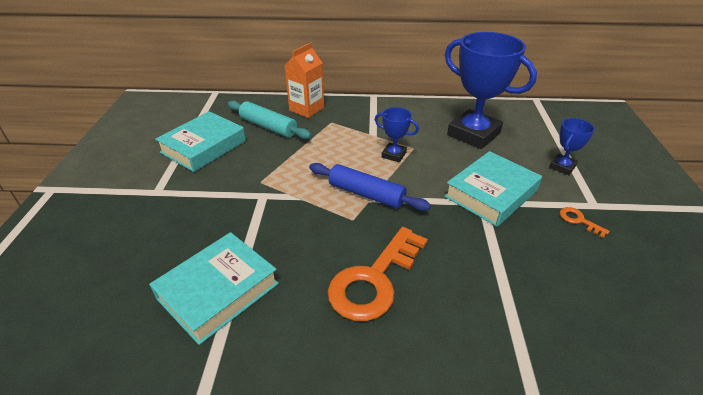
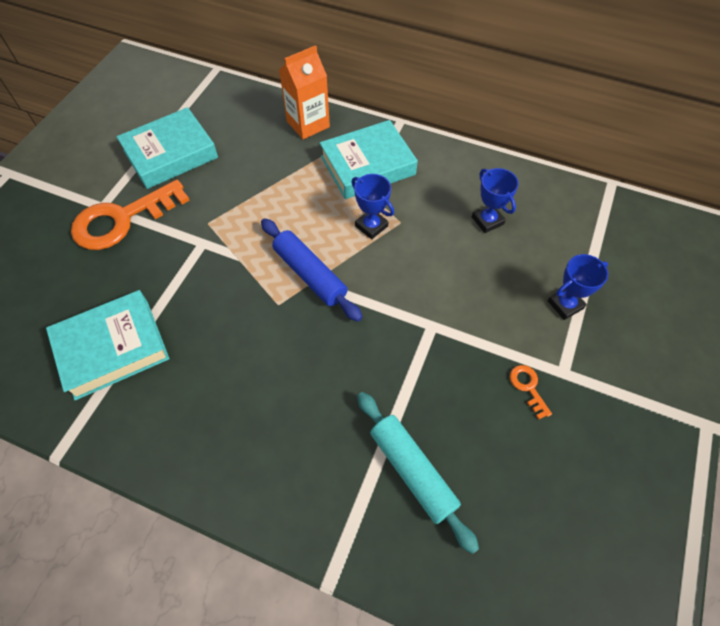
camera: 20 degrees right, 20 degrees up
(268, 127) = (251, 142): turquoise rolling pin -> turquoise rolling pin (412, 471)
(374, 280) = (260, 386): orange key -> orange key (122, 219)
(473, 134) = (487, 220): blue trophy -> blue trophy, size x0.47
(491, 193) = (450, 317): turquoise book -> turquoise book (367, 165)

